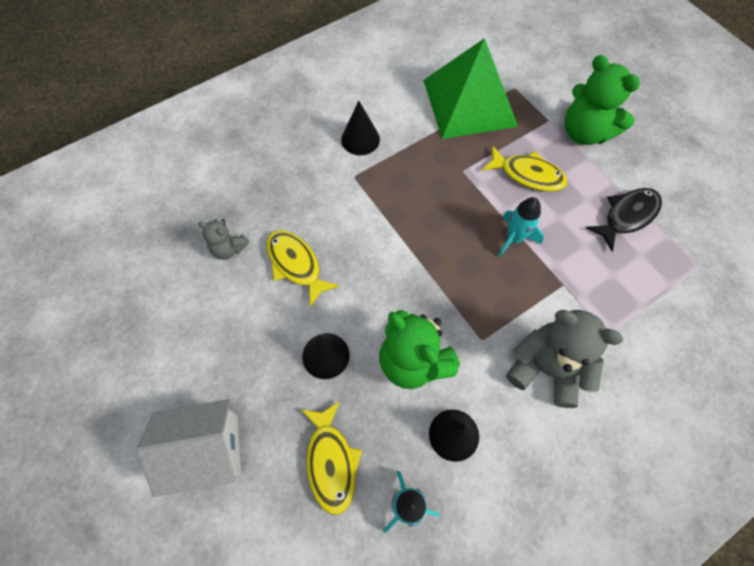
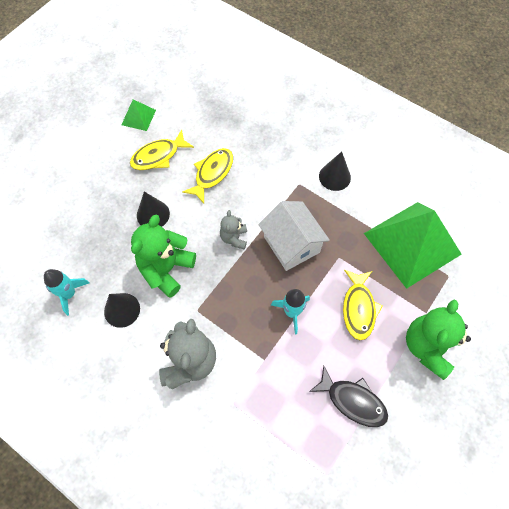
camera: 70 degrees right, 0 degrees up
(156, 332) = (138, 117): none -> green pyramid
(206, 450) = (75, 173): white house -> white house (291, 244)
(229, 248) = (209, 131): grey teddy bear -> grey teddy bear (234, 238)
(331, 461) = (85, 241): yellow fish -> yellow fish (158, 156)

